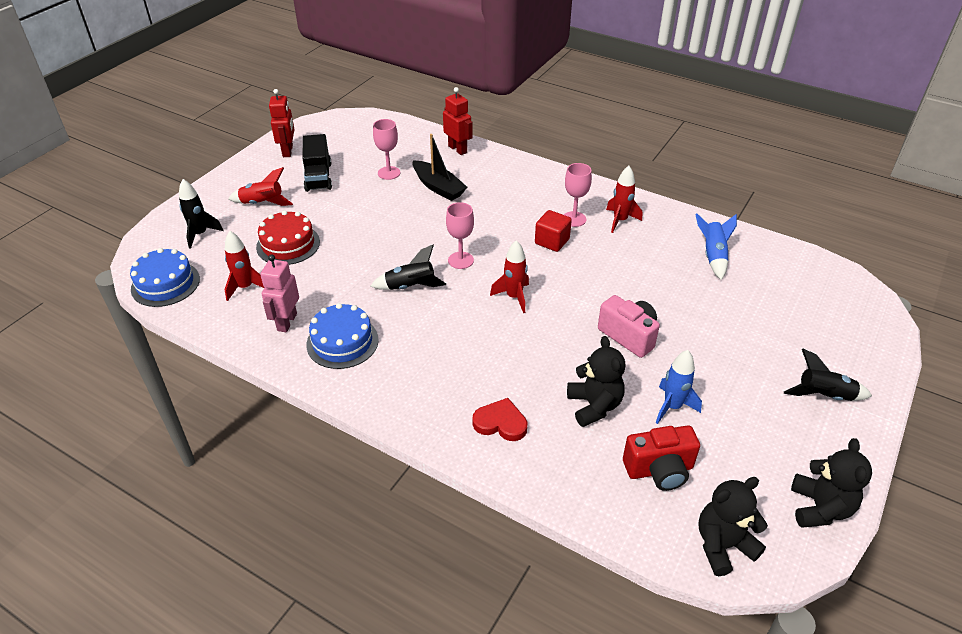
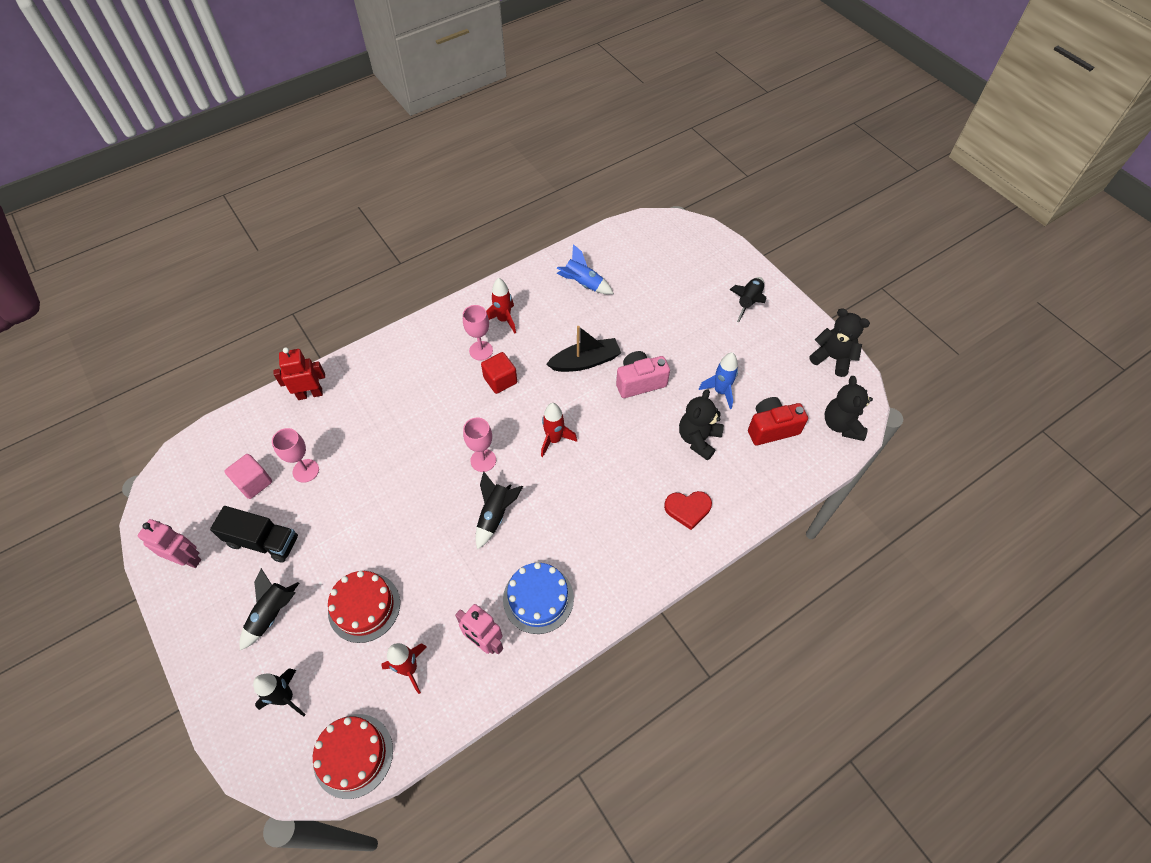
camera: 65 degrees left, 15 degrees up
(165, 284) = (353, 755): blue cake -> red cake
(262, 203) = (272, 614): red rocket -> black rocket
(288, 151) = (187, 559): red robot -> pink robot
(364, 154) = (254, 483): none -> pink cube
(438, 187) = (362, 435): black boat -> black boat (585, 361)
(500, 423) = (687, 509): red heart -> red heart turned 135 degrees counterclockwise
(594, 406) = (698, 439): black teddy bear -> black teddy bear turned 75 degrees counterclockwise
(659, 470) = (771, 428): red camera -> red camera turned 120 degrees counterclockwise

